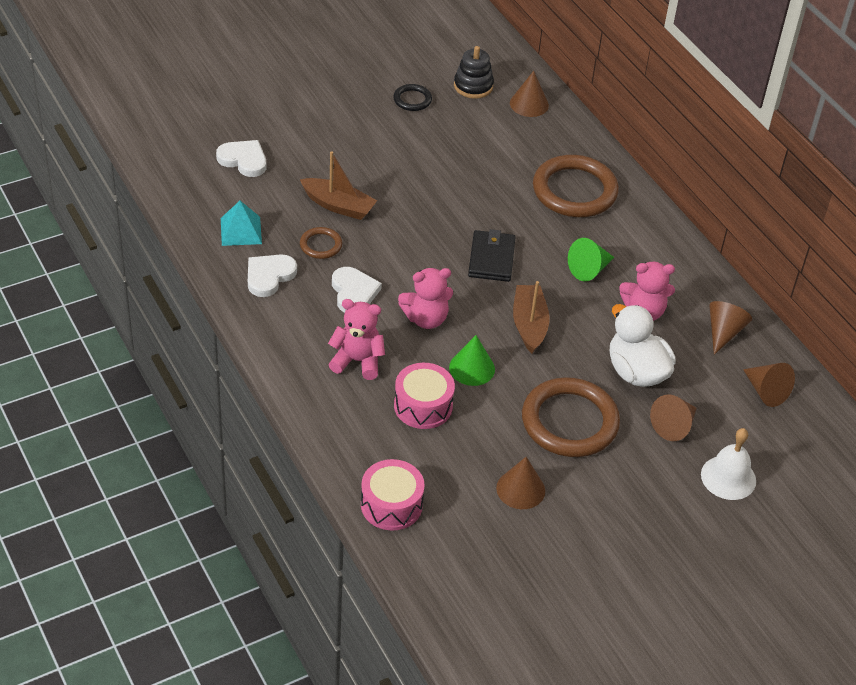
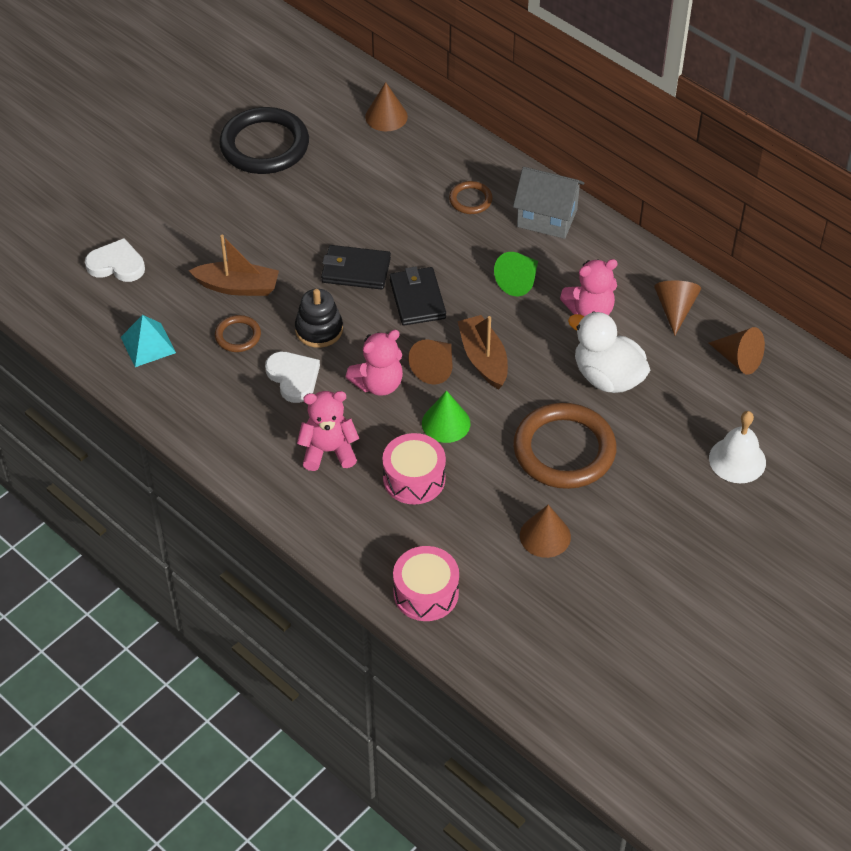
camera: 15 degrees left, 5 degrees up
(269, 276) = (199, 386): white heart -> none
(412, 100) = (264, 145): black ring -> black ring, size x2.11
(447, 220) = (356, 270): none -> black wallet
(473, 86) = (321, 112): black stacking toy -> black stacking toy (319, 330)
(574, 191) = (470, 200): brown ring -> brown ring, size x0.47
(637, 224) = (547, 218): none -> grey house
(674, 426) = (665, 422): brown cone -> brown cone (435, 368)

